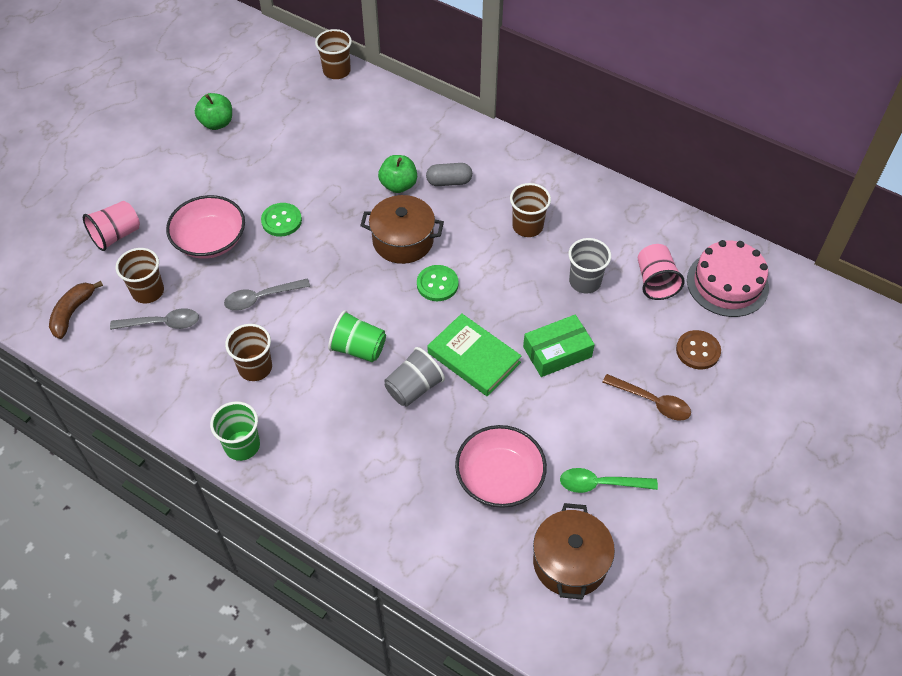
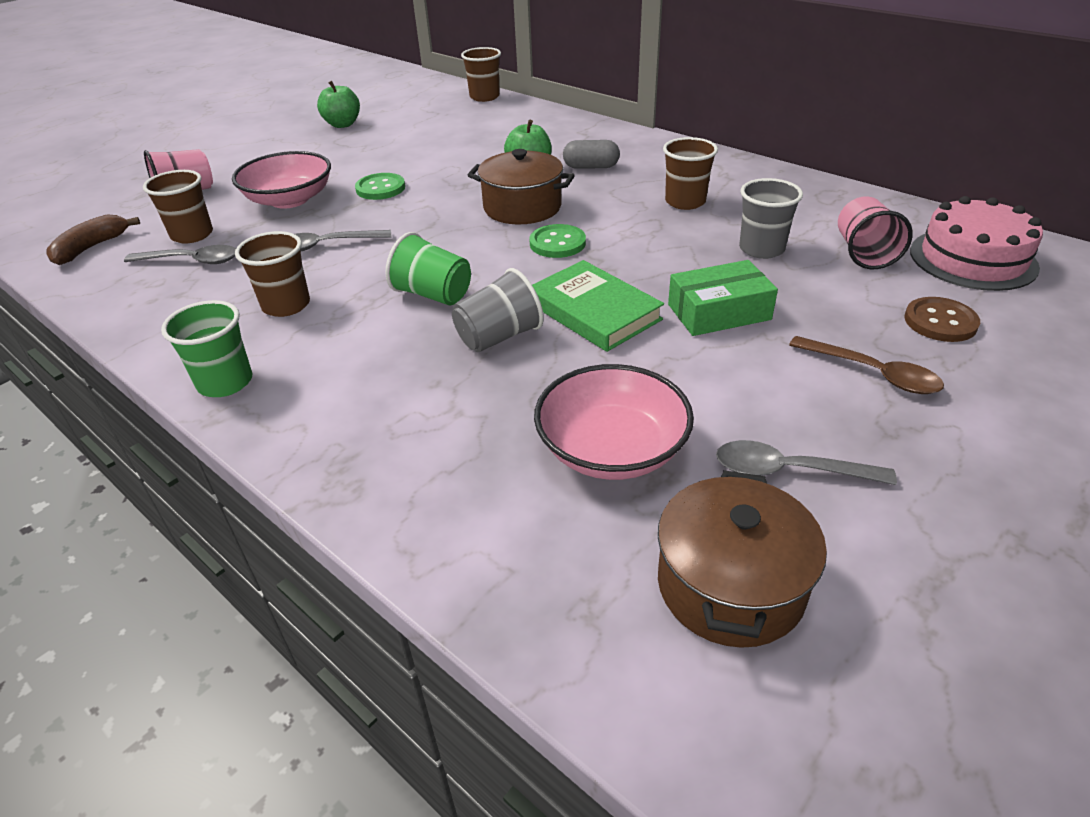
camera: 10 degrees right, 15 degrees down
(601, 484) = (789, 471): green spoon -> grey spoon

